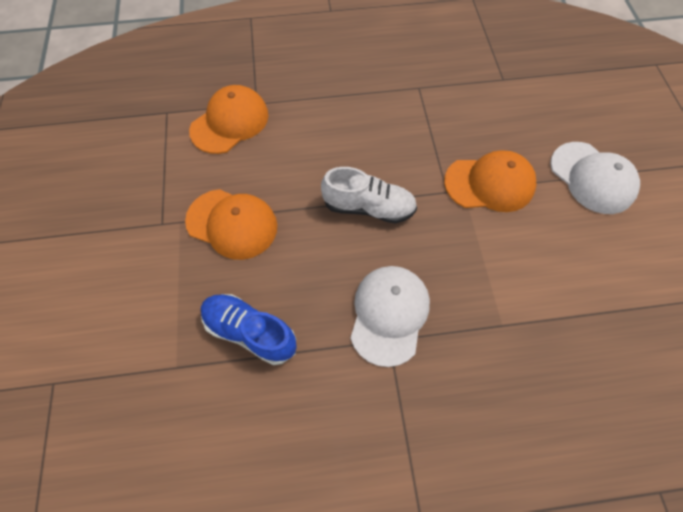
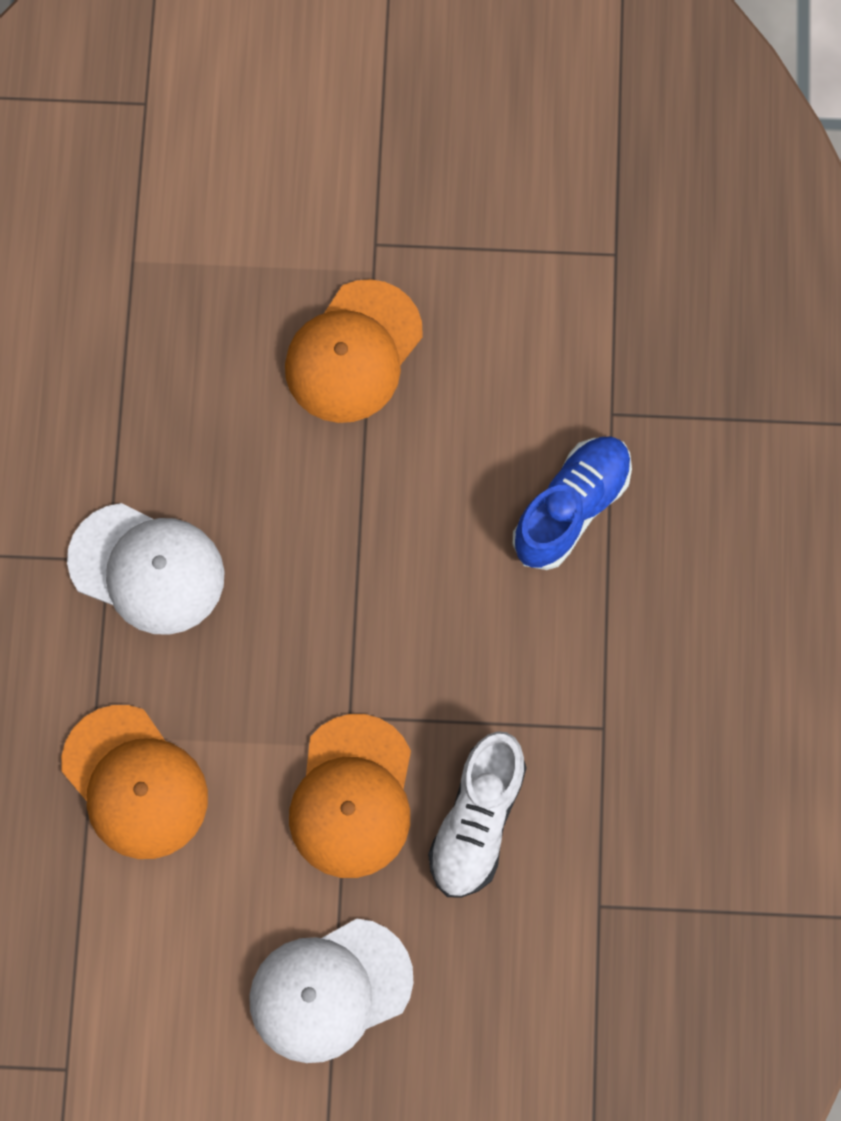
camera: 100 degrees right, 10 degrees up
(230, 122) = (572, 363): orange cap -> orange cap (135, 783)
(250, 332) = (162, 365): blue shoe -> blue shoe (571, 508)
(368, 207) = (343, 575): white shoe -> white shoe (477, 821)

